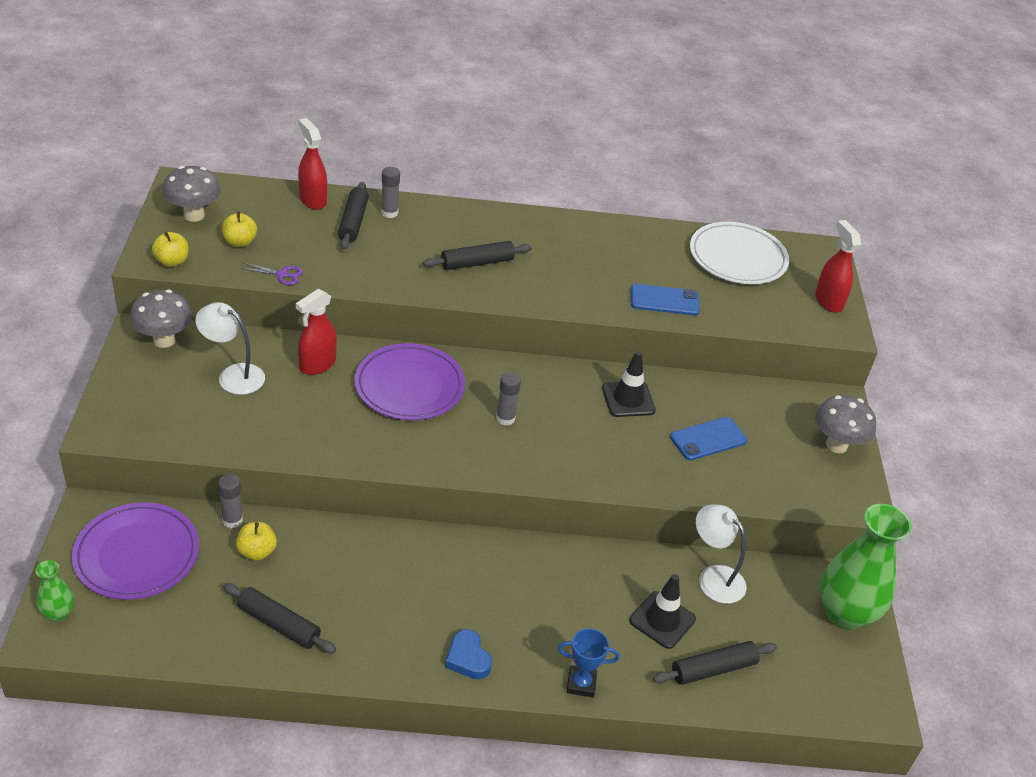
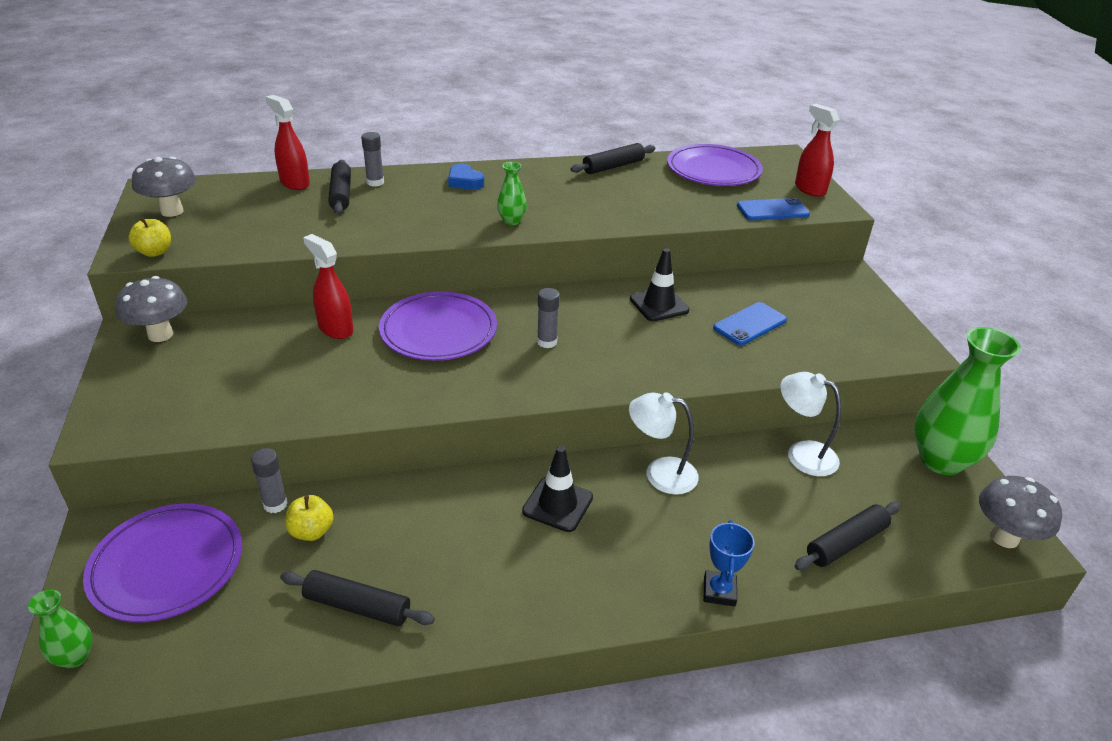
camera: 10 degrees left, 5 degrees down
(233, 375) = (245, 353): white lamp -> white lamp (660, 473)
(240, 242) = (226, 226): yellow apple -> none
(281, 274) = (278, 245): purple scissors -> none
(317, 365) = (335, 329): red spray bottle -> red spray bottle turned 105 degrees clockwise
(468, 658) = (586, 593): blue heart -> blue heart (464, 181)
(477, 263) = (476, 208): black rolling pin -> black rolling pin (613, 166)
(506, 285) = (511, 221): none -> green vase
(581, 684) = (719, 591): blue trophy -> blue trophy turned 75 degrees counterclockwise
(662, 620) = (772, 506): black traffic cone -> black traffic cone (557, 504)
(664, 300) = (665, 210): blue phone -> blue phone (772, 210)
(737, 257) = (713, 170): white plate -> purple plate
(836, 445) = (867, 308): grey mushroom -> grey mushroom (1004, 537)

